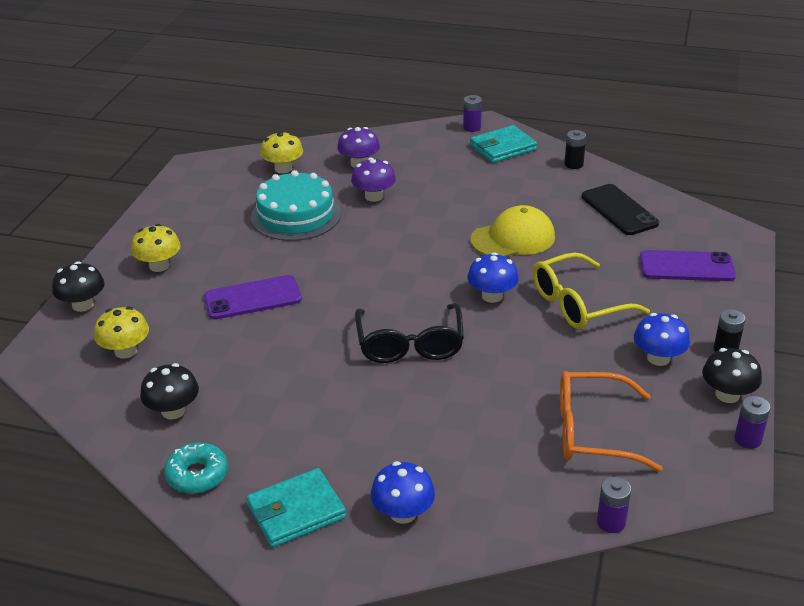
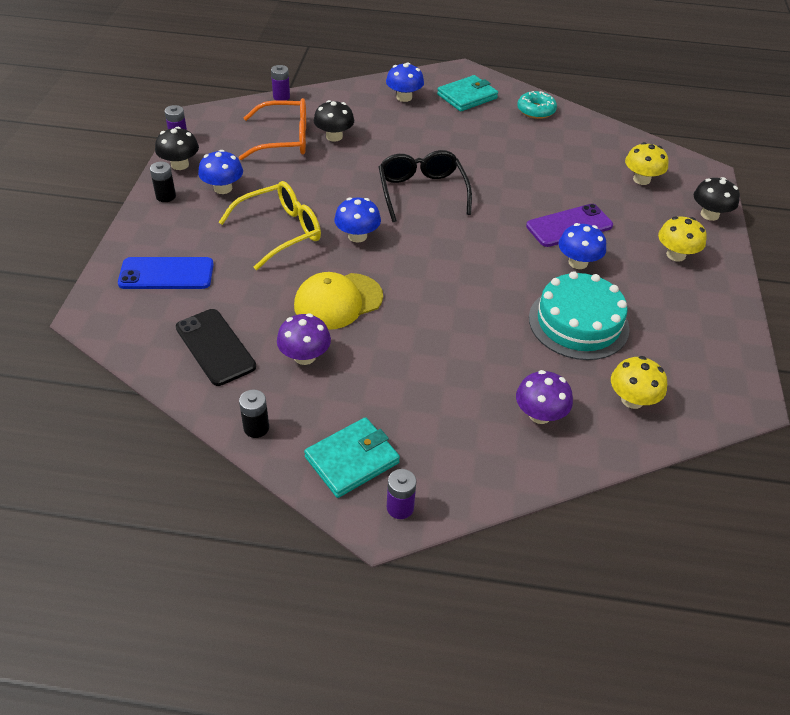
camera: 170 degrees right, 10 degrees up
(173, 411) = (575, 142): black mushroom -> black mushroom (334, 136)
(266, 262) = (578, 262): none -> blue mushroom
(374, 196) = (502, 356): purple mushroom -> purple mushroom (304, 356)
(686, 267) = (166, 274): purple phone -> blue phone

